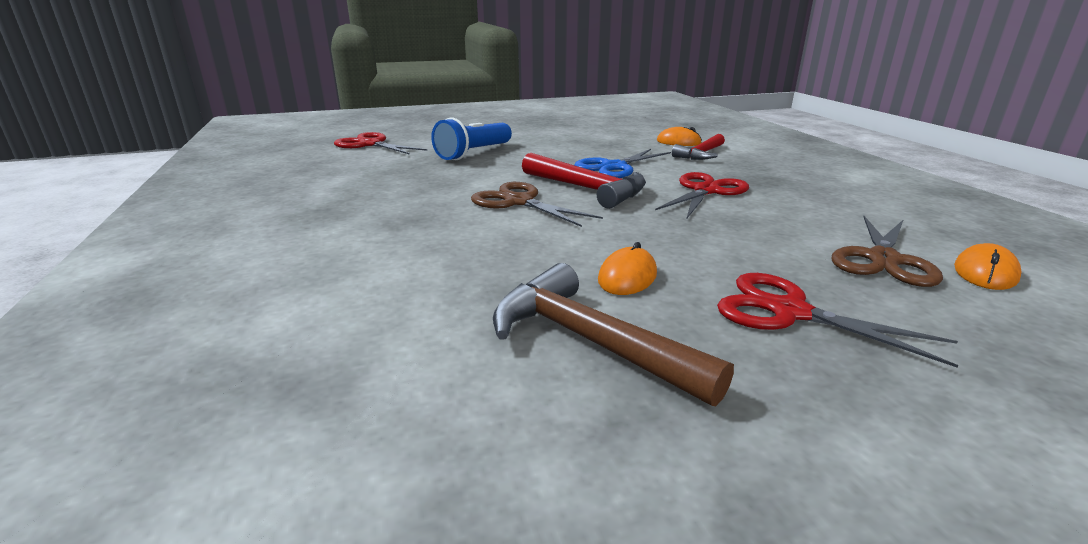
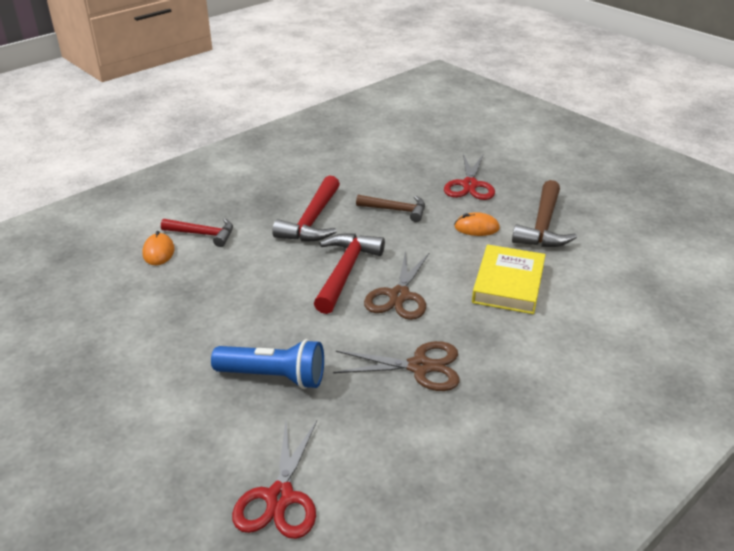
camera: 115 degrees left, 10 degrees up
(467, 259) = (508, 284): none -> yellow book
(614, 167) = (273, 272): blue scissors -> none
(706, 191) = (312, 221): red scissors -> red hammer
(712, 235) = (396, 210): none -> brown hammer
(883, 260) = (389, 164): brown scissors -> brown scissors (419, 367)
(985, 273) = (384, 143): orange mouse -> none

